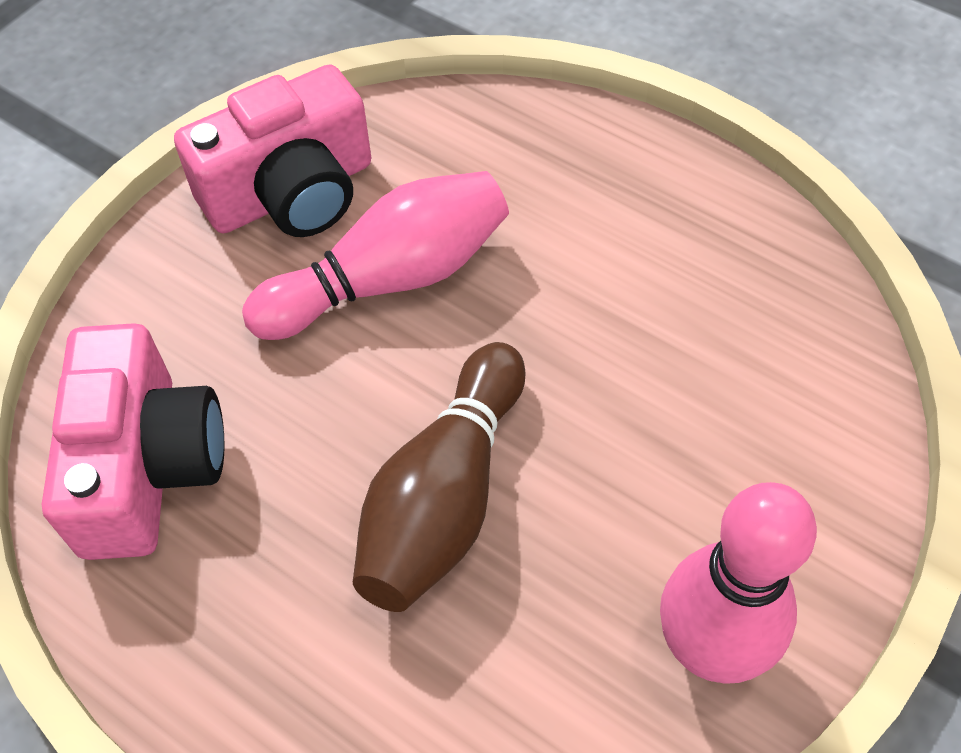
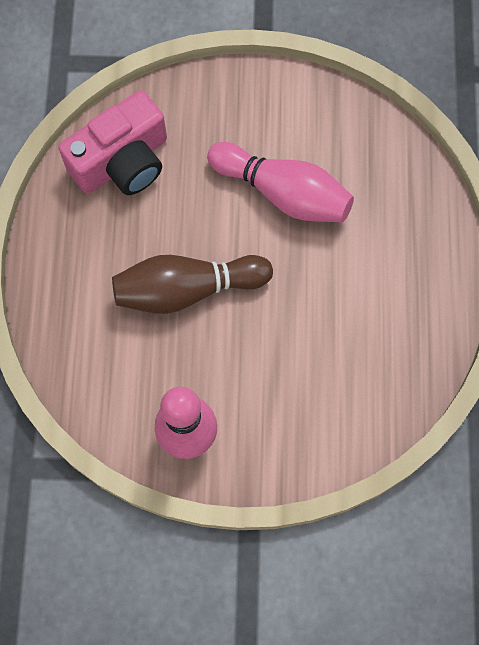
camera: 55 degrees right, 15 degrees up
(291, 193) = (301, 116): pink camera -> none

